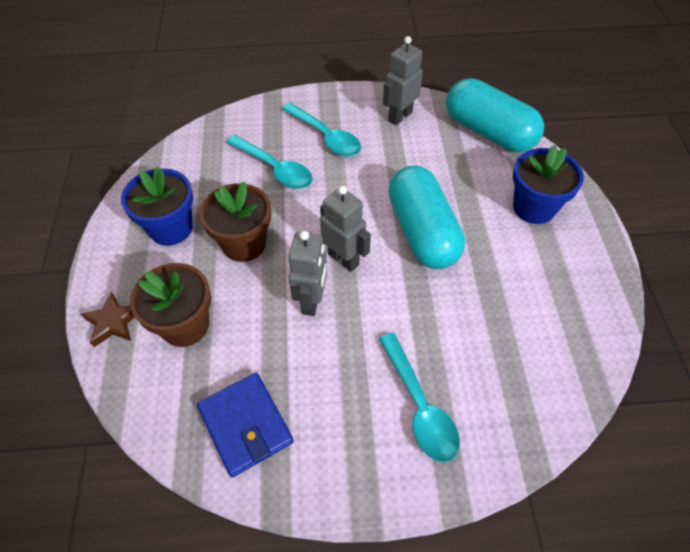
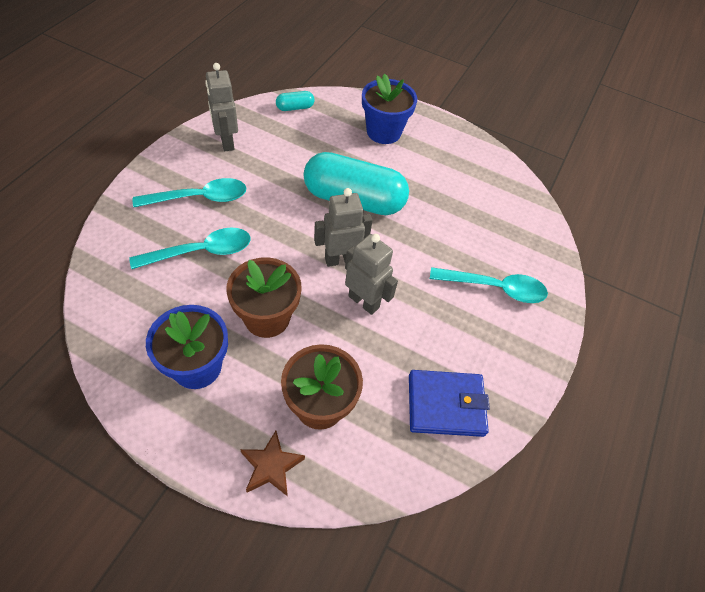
camera: 65 degrees left, 0 degrees up
(488, 132) = (295, 108): turquoise capsule -> turquoise capsule, size x0.42

